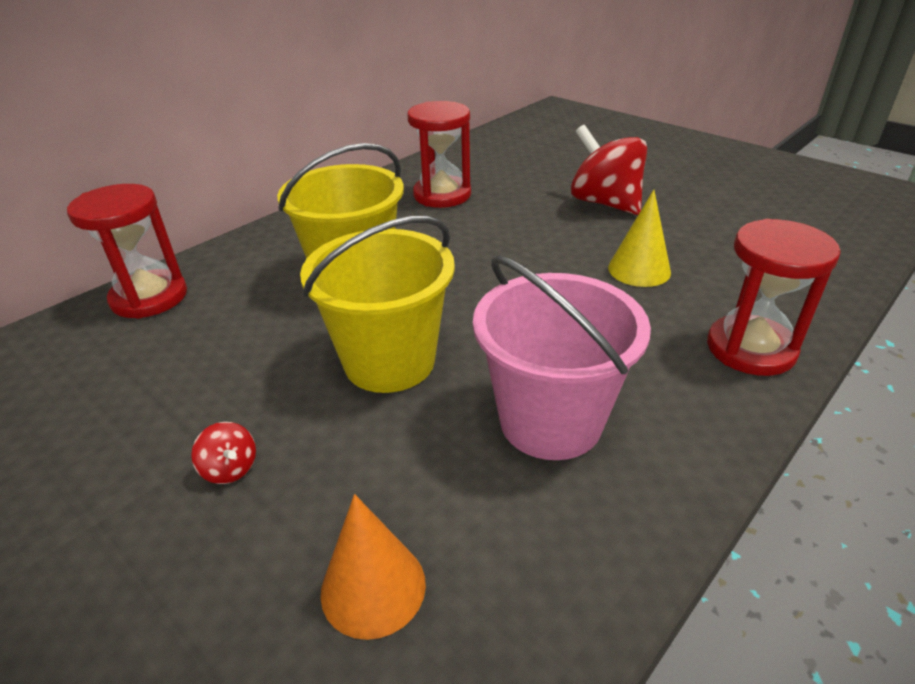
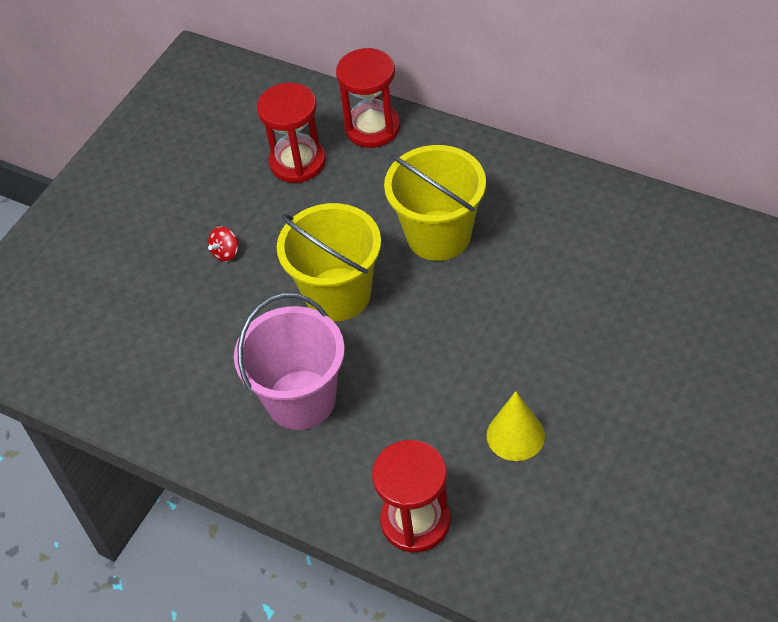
camera: 80 degrees right, 15 degrees up
(373, 587) = (165, 345): orange cone -> none
(442, 195) = (610, 251): red hourglass -> red hourglass (297, 162)
(605, 203) = (647, 393): red spinning top -> none

